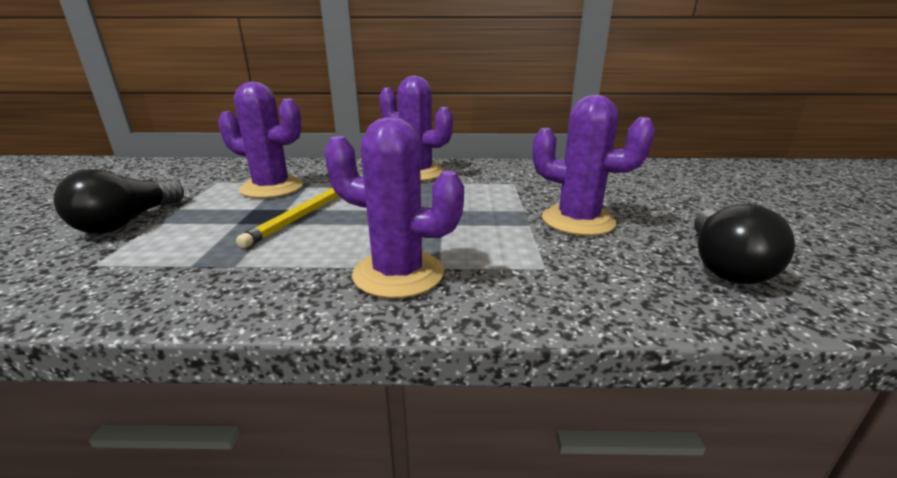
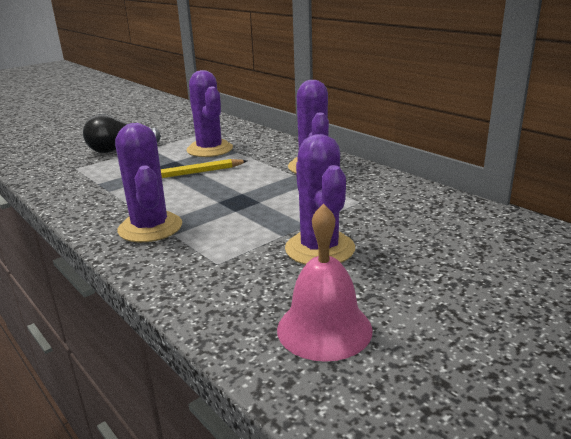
camera: 50 degrees right, 0 degrees up
(724, 265) = (324, 329): black light bulb -> pink bell

